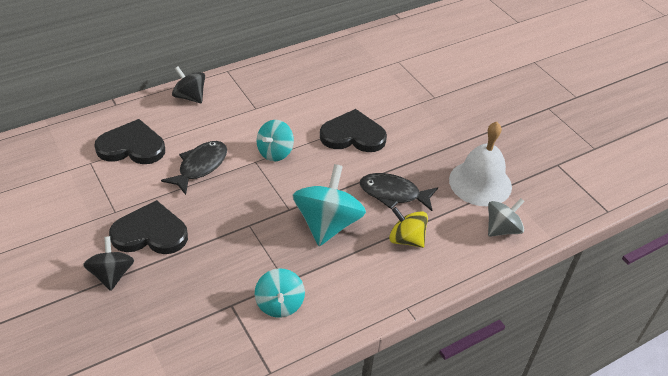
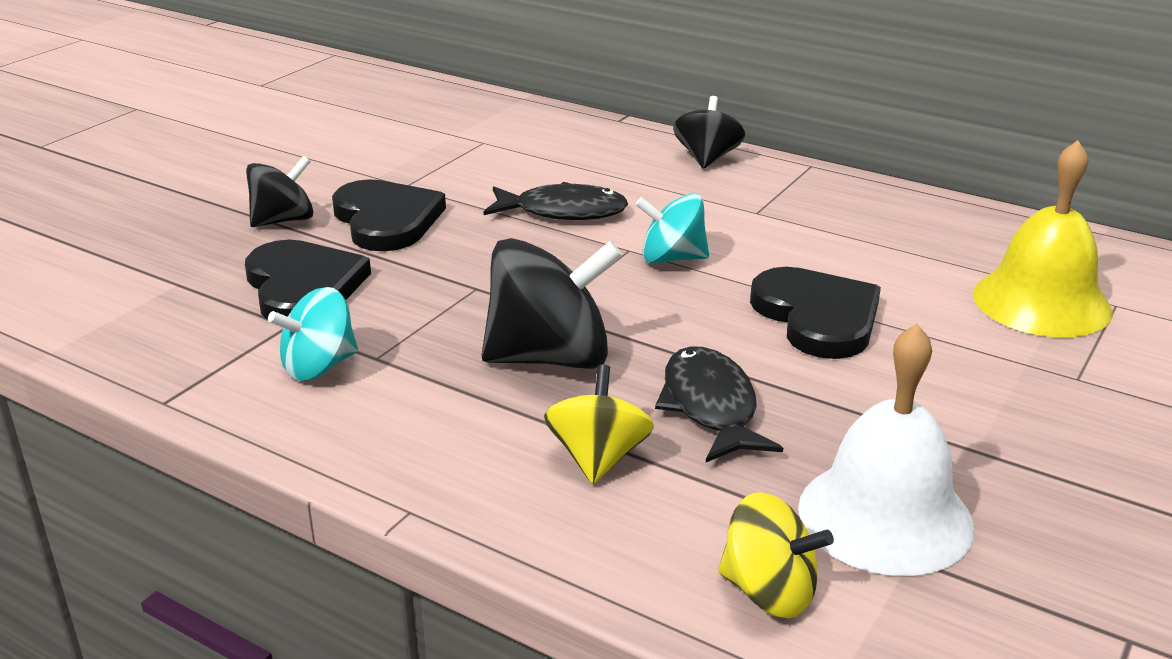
camera: 65 degrees right, 15 degrees down
(132, 146) = (546, 155): black heart -> black heart (303, 287)
(327, 224) = (550, 358): turquoise spinning top -> black spinning top
(384, 76) = (1041, 302): none -> yellow bell
(502, 229) = (769, 592): grey spinning top -> yellow spinning top

